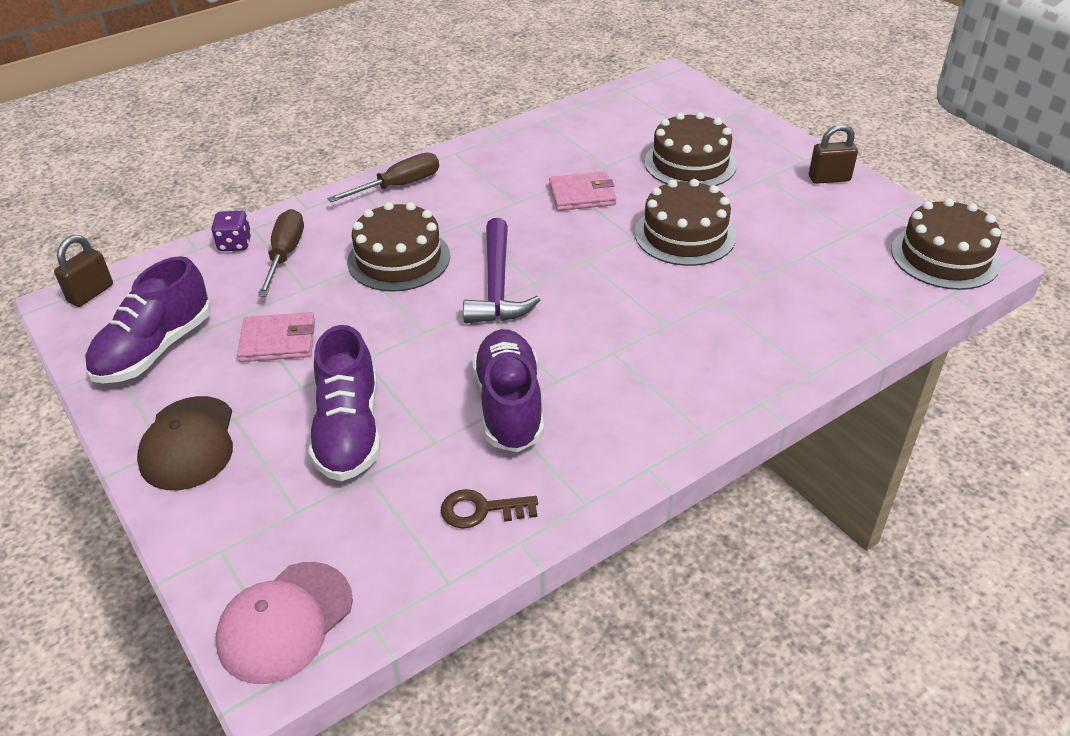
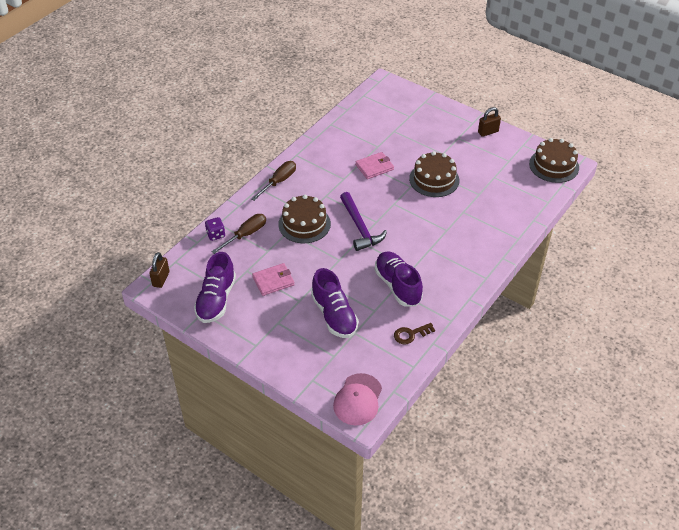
camera: 20 degrees left, 5 degrees up
(188, 443) = (265, 339): brown cap -> none
(285, 254) = (246, 234): brown screwdriver -> brown screwdriver turned 60 degrees clockwise
(690, 163) = (418, 136): brown cake -> none

